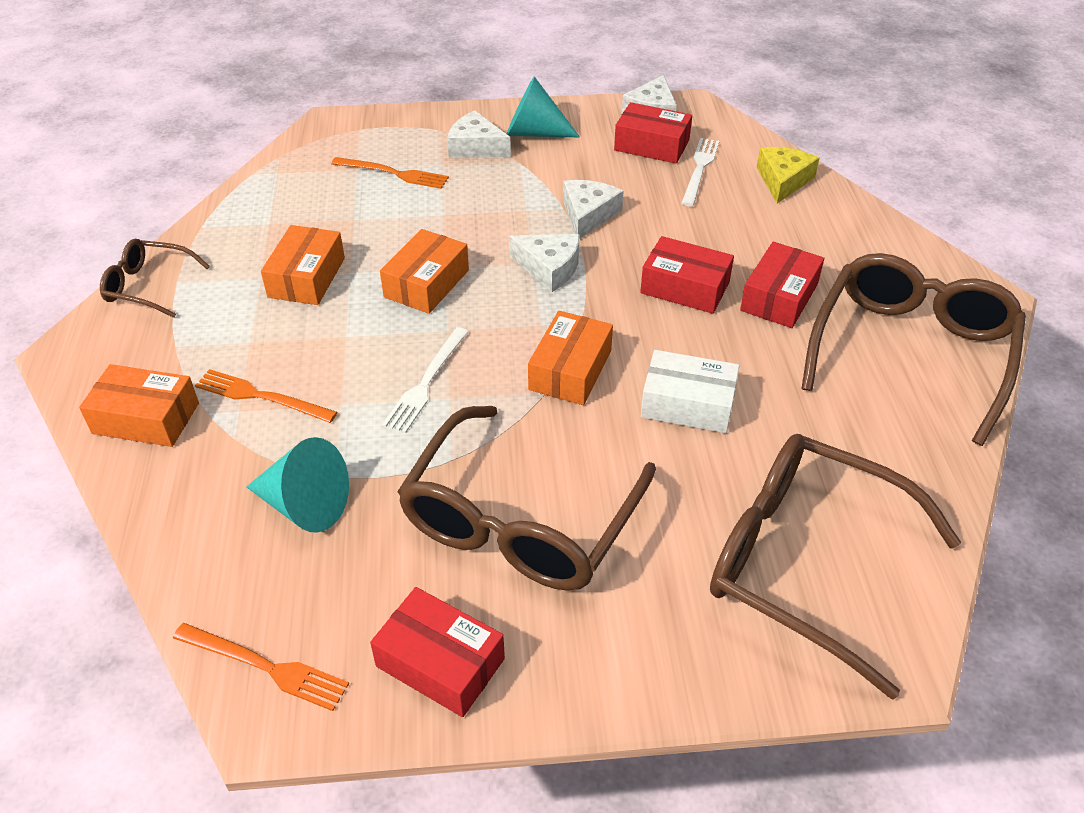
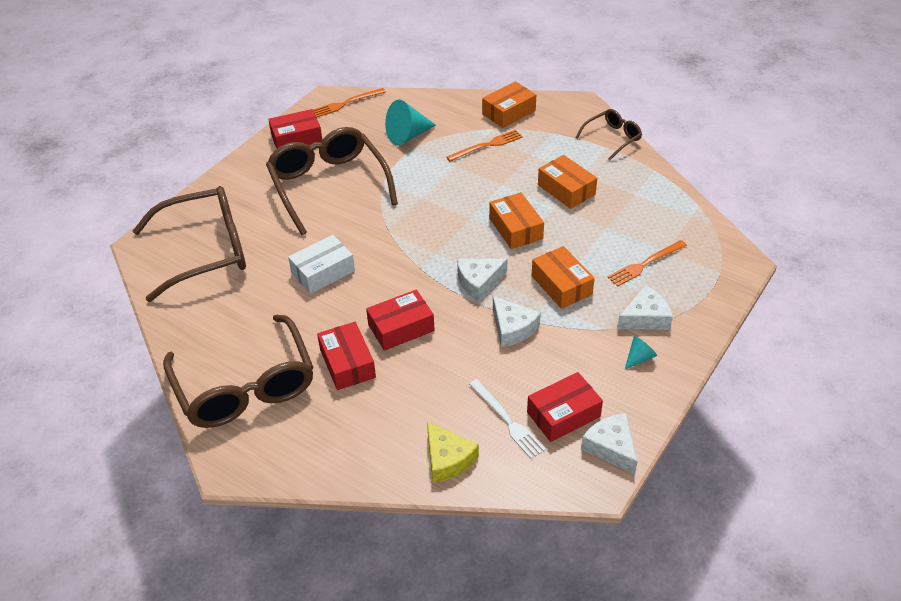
camera: 130 degrees right, 0 degrees up
(426, 382) = (439, 196): white fork -> none
(534, 133) = (639, 358): turquoise cone -> turquoise cone, size x0.52
(570, 370) = (392, 245): orange box -> orange box (561, 285)

